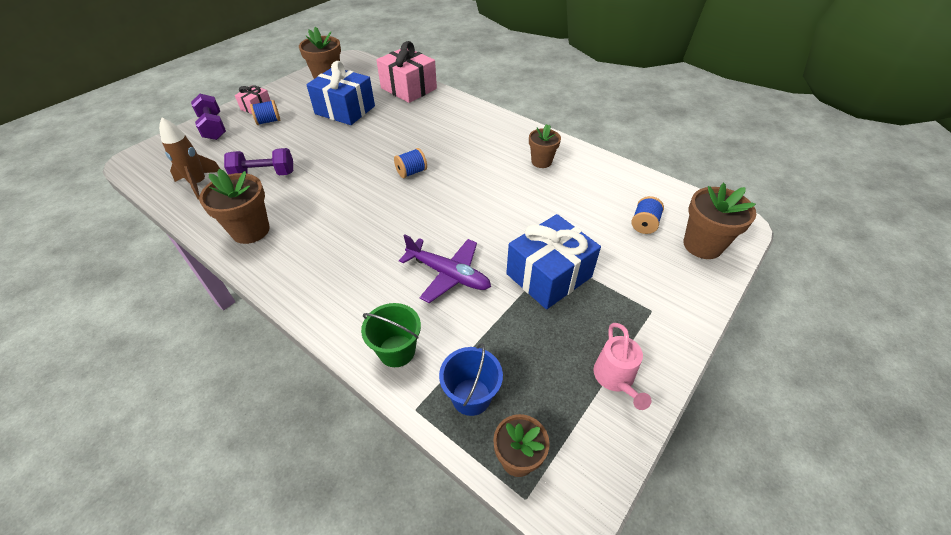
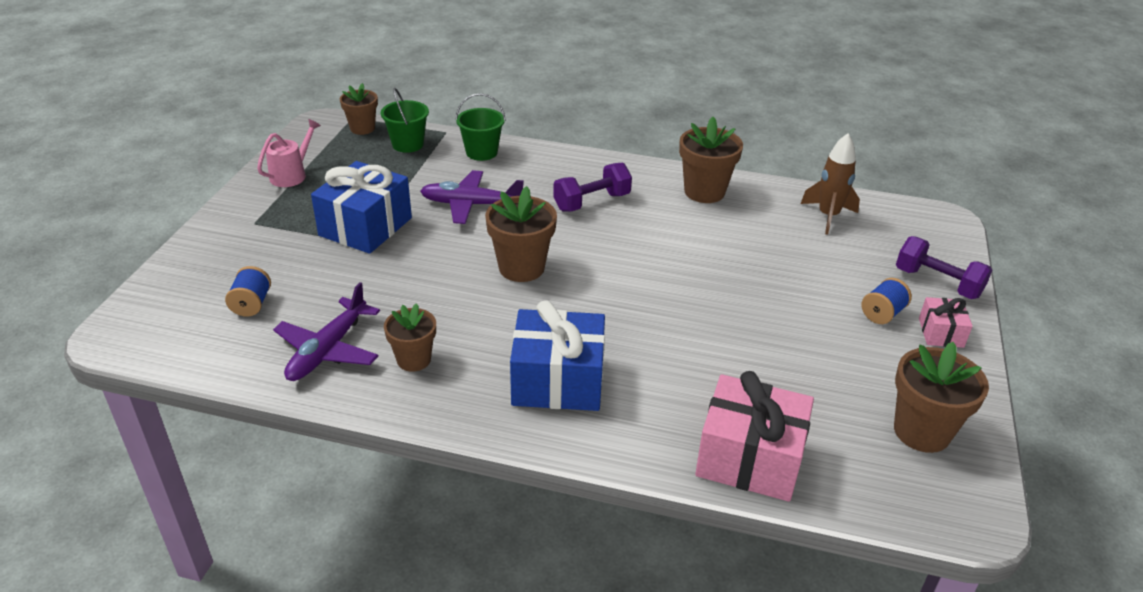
camera: 155 degrees right, 10 degrees down
(264, 174) = (772, 243): purple dumbbell -> purple dumbbell (592, 202)
(345, 110) = (801, 369): blue gift -> blue gift (558, 381)
(411, 172) = (594, 293): blue spool -> none
(471, 396) = (407, 144): blue bucket -> green bucket
(591, 179) = (328, 350): none -> purple plane
(615, 379) = (292, 175): pink watering can -> pink watering can turned 60 degrees clockwise
(702, 245) = (177, 297): brown flower pot -> brown flower pot (521, 268)

